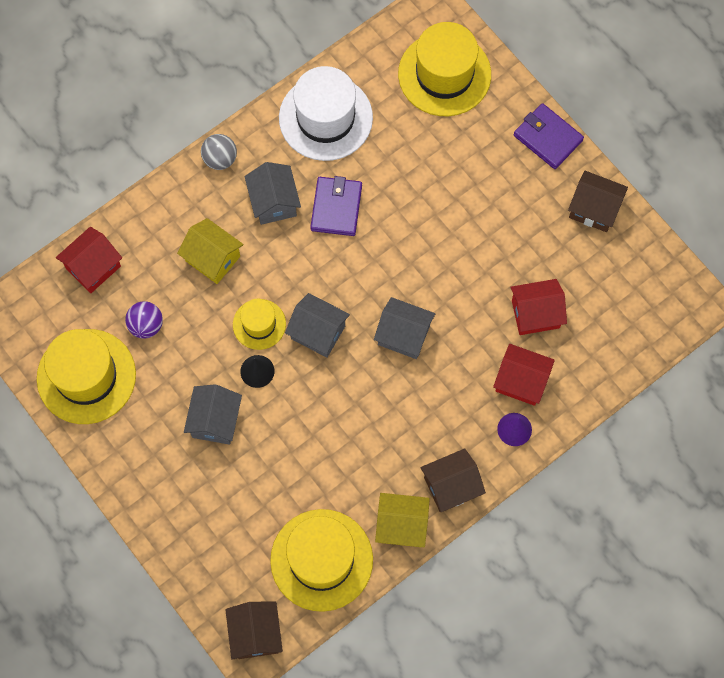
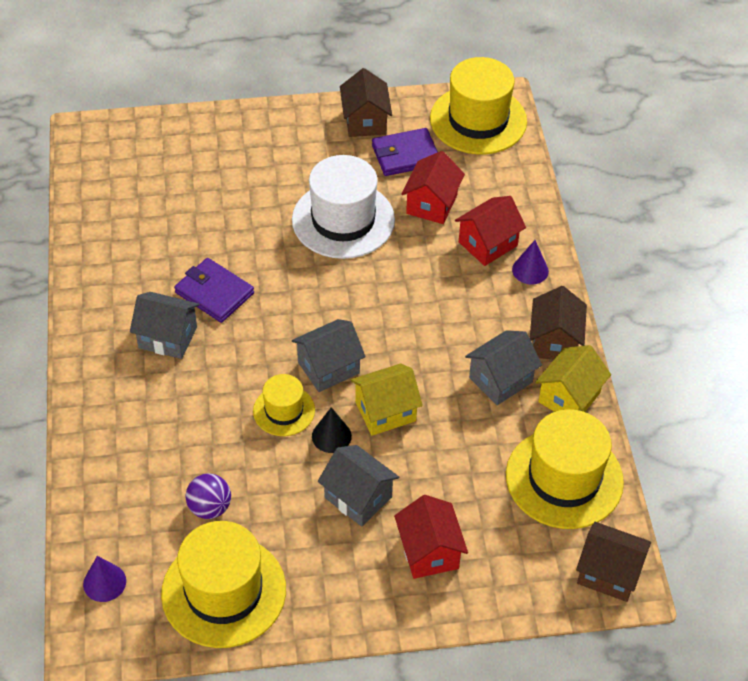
camera: 60 degrees left, 20 degrees down
(48, 295) = (104, 582): none -> purple cone
(93, 267) = (107, 524): red house -> red house (429, 551)
(212, 258) = (184, 415): yellow house -> yellow house (385, 411)
(220, 159) = (85, 358): grey ball -> none
(325, 118) = (118, 257): white hat -> white hat (343, 220)
(403, 335) = (381, 305): grey house -> grey house (500, 380)
(444, 74) = (153, 155): yellow hat -> yellow hat (478, 120)
(548, 138) = (274, 118): purple wallet -> purple wallet (405, 155)
(594, 209) = (365, 121): brown house -> brown house turned 60 degrees counterclockwise

